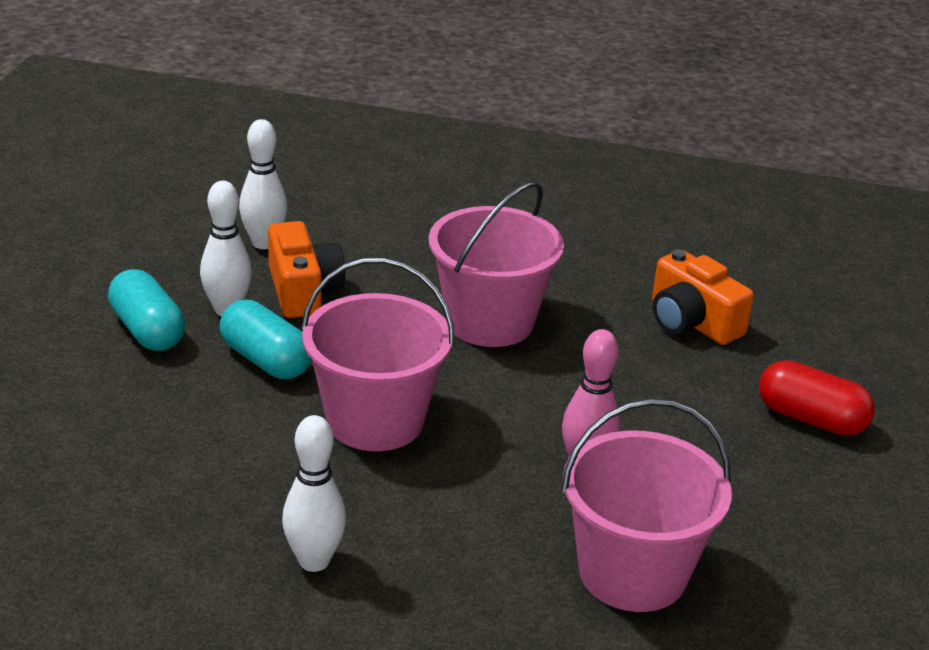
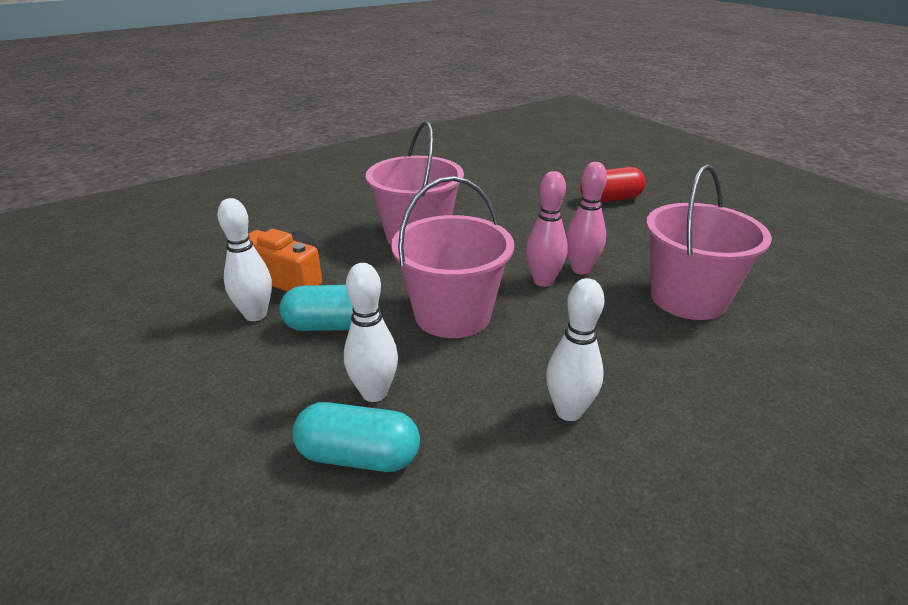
camera: 45 degrees left, 0 degrees up
(147, 331) = (217, 360): turquoise capsule -> turquoise capsule (358, 456)
(264, 243) = (216, 268): white bowling pin -> white bowling pin (374, 393)
(520, 450) = (543, 281): none -> pink bowling pin
(692, 322) = (499, 190): orange camera -> none

